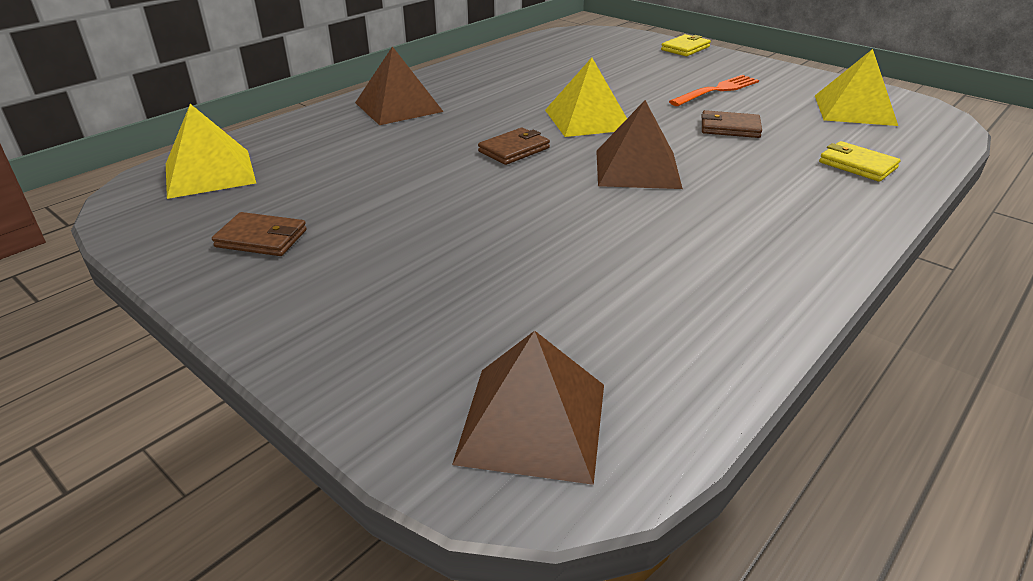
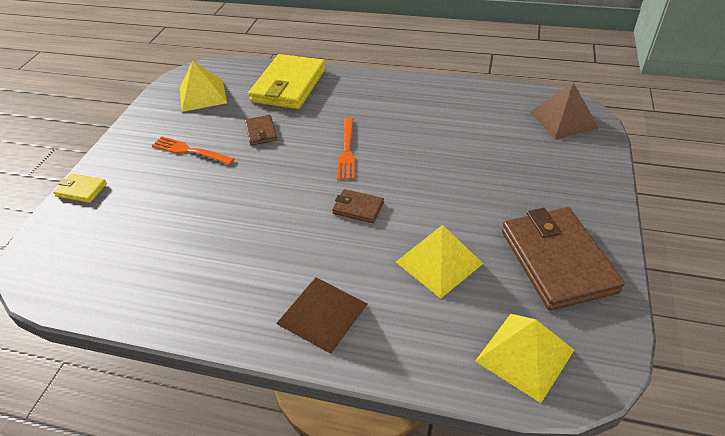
camera: 115 degrees left, 10 degrees up
(261, 238) = (557, 260): brown wallet -> brown wallet, size x2.17
(588, 119) = (282, 193): yellow pyramid -> yellow pyramid (439, 262)
(637, 168) = (347, 151): brown pyramid -> orange fork
(857, 165) = (289, 86): yellow wallet -> yellow wallet, size x2.17

